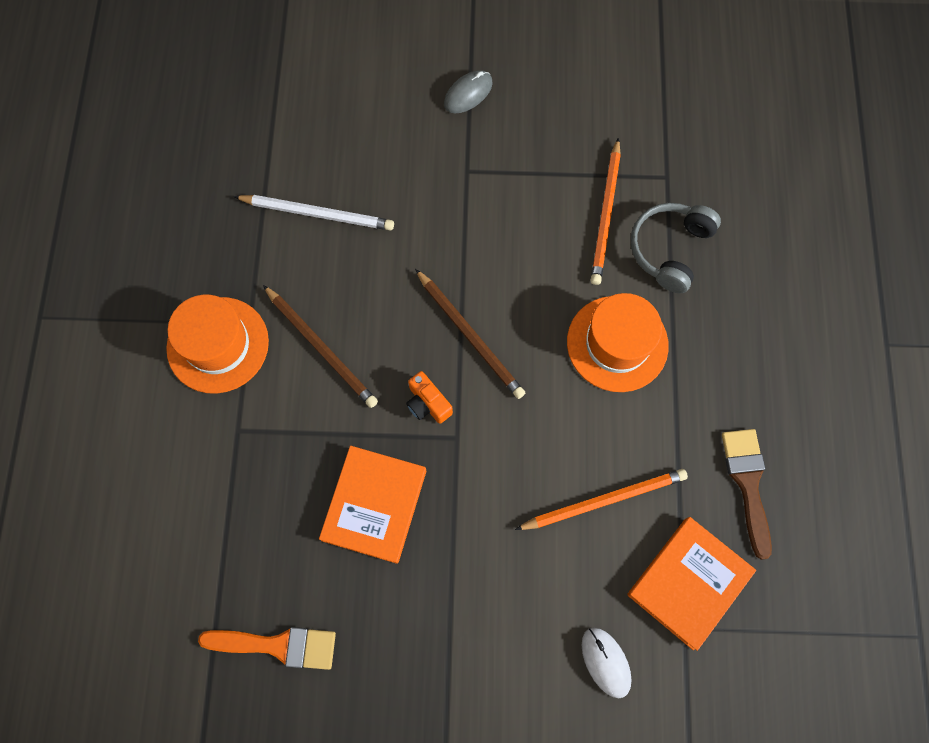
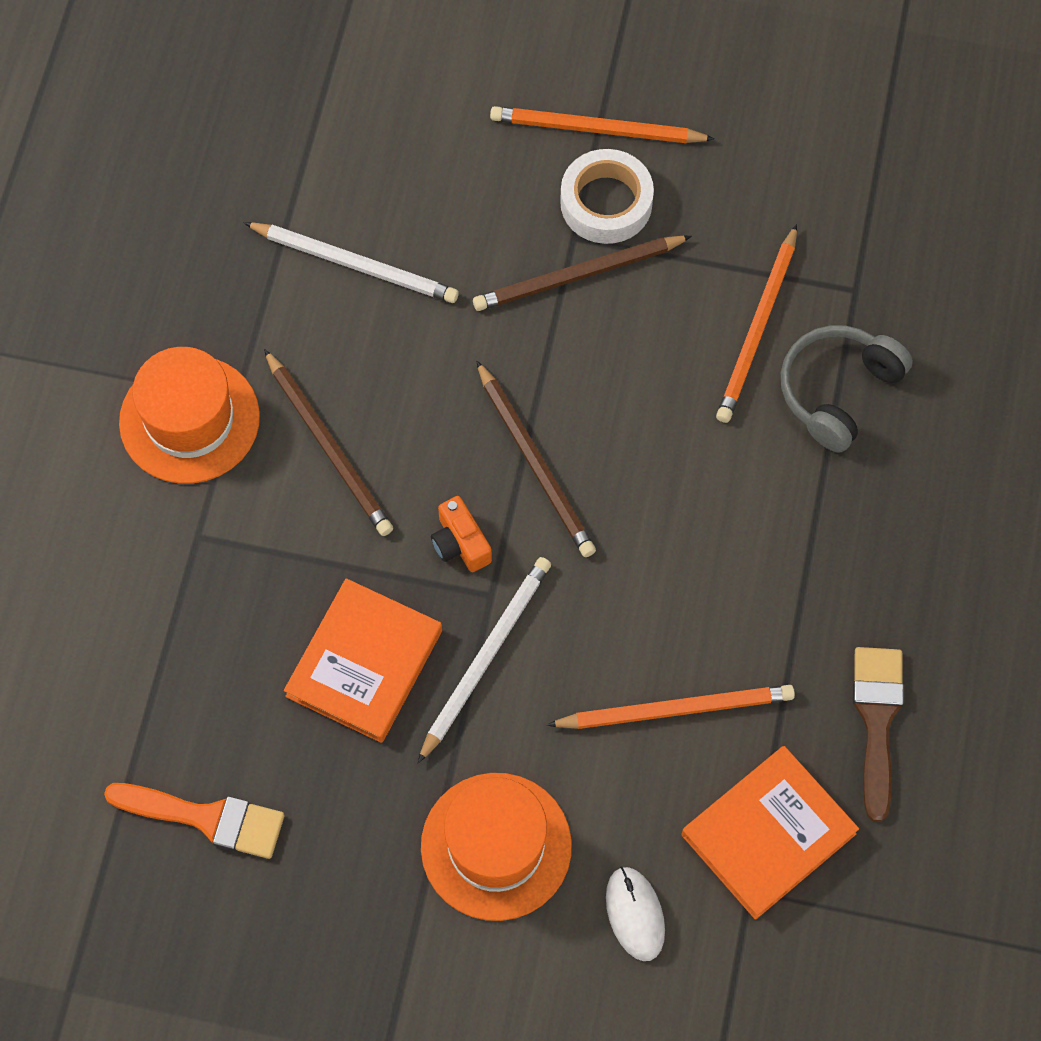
camera: 10 degrees right, 5 degrees down
(461, 485) = (486, 657): none -> white pencil
(468, 94) = (596, 129): grey mouse -> orange pencil
(474, 197) = (578, 275): none -> brown pencil
(484, 143) = (606, 203): none -> white tape
(617, 343) = (737, 506): orange hat -> orange hat (496, 846)

